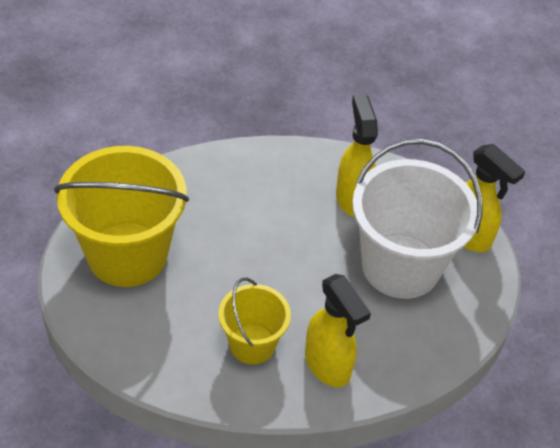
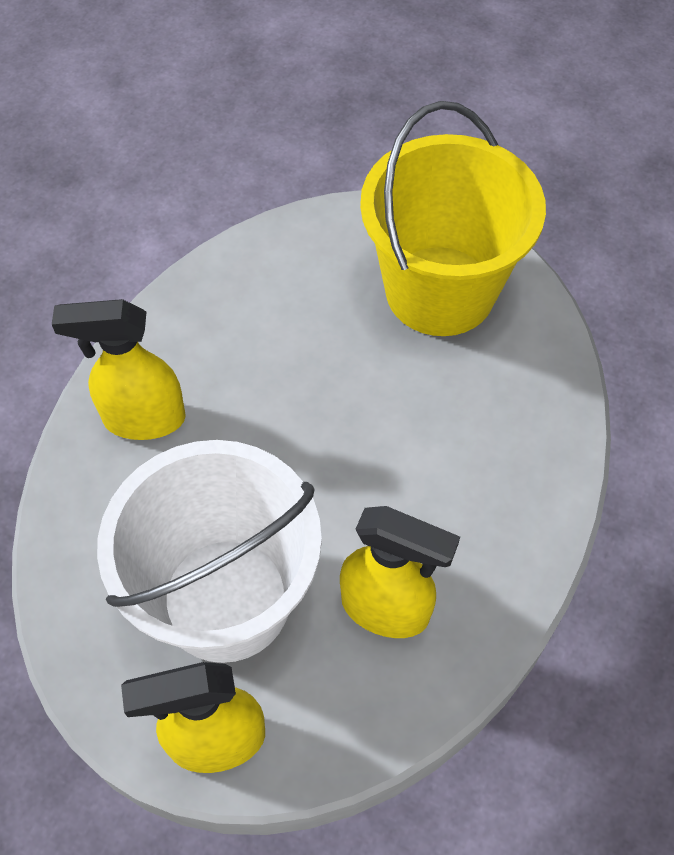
camera: 125 degrees right, 10 degrees up
(252, 344) = (227, 356): yellow bucket -> none

